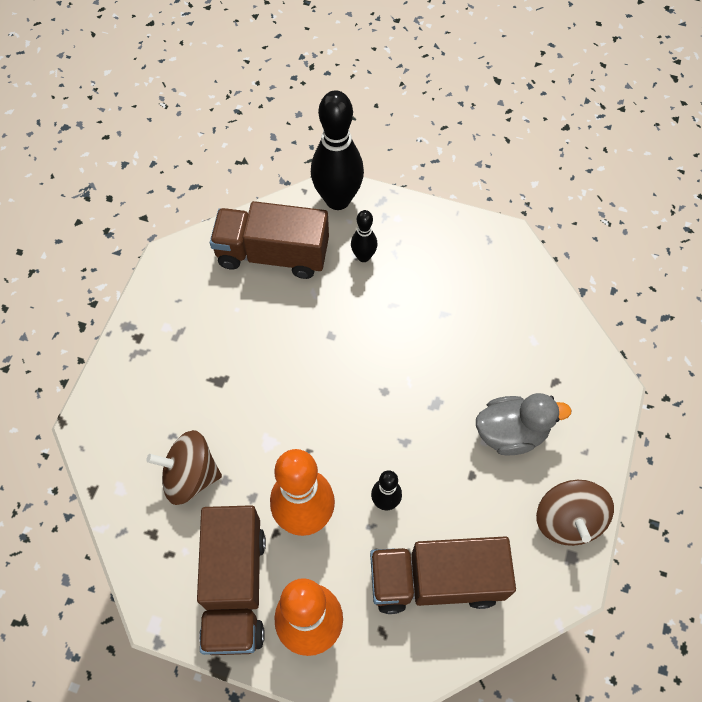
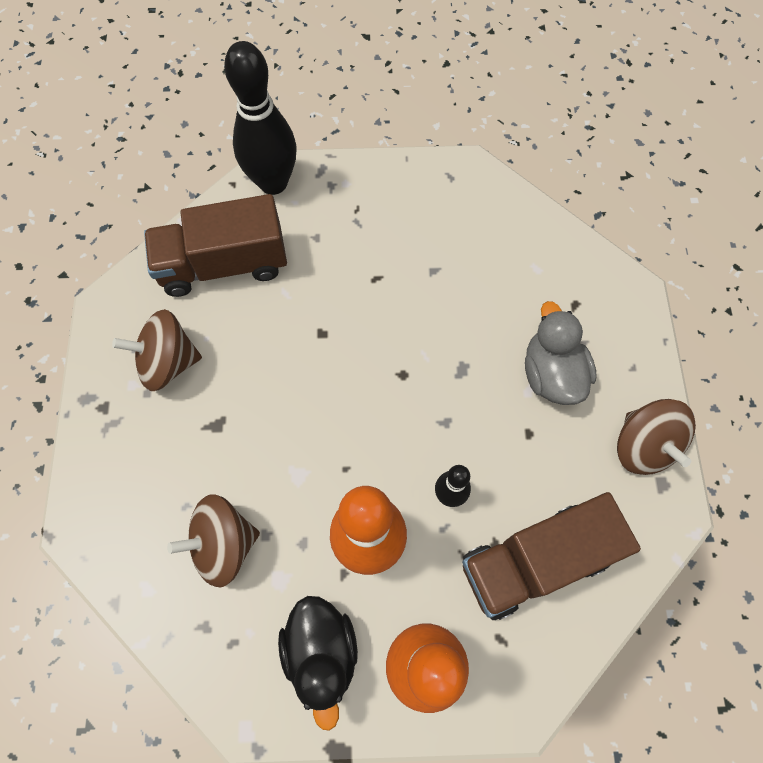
camera: 20 degrees left, 5 degrees up
(200, 318) = (168, 362): none -> brown spinning top
(235, 587) = (321, 652): brown truck -> black duck
(363, 256) = (325, 236): black bowling pin -> none
(511, 433) = (551, 374): grey duck -> grey duck turned 75 degrees counterclockwise

